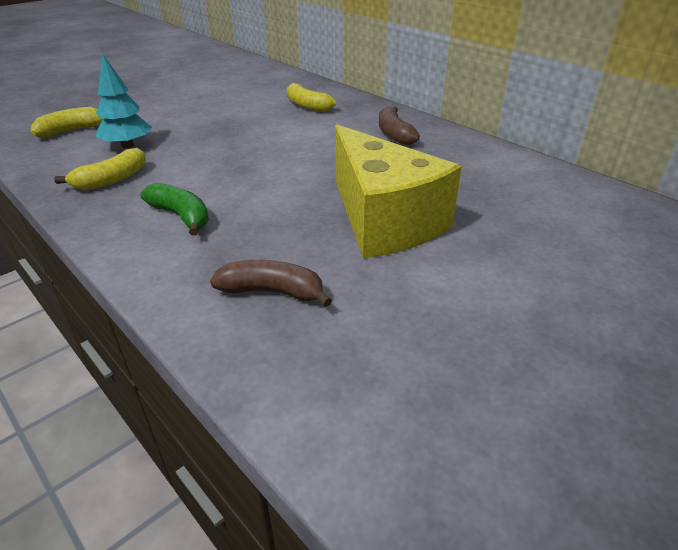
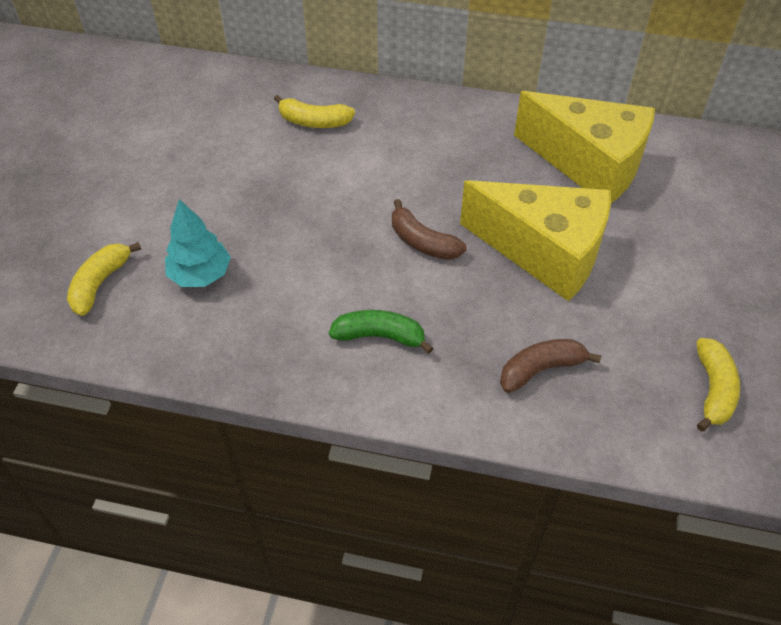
camera: 35 degrees left, 15 degrees up
(111, 179) = (253, 328): yellow banana -> yellow banana (713, 390)
(394, 134) = (446, 132): brown banana -> brown banana (422, 242)
(497, 185) = (589, 164): none -> yellow cheese

